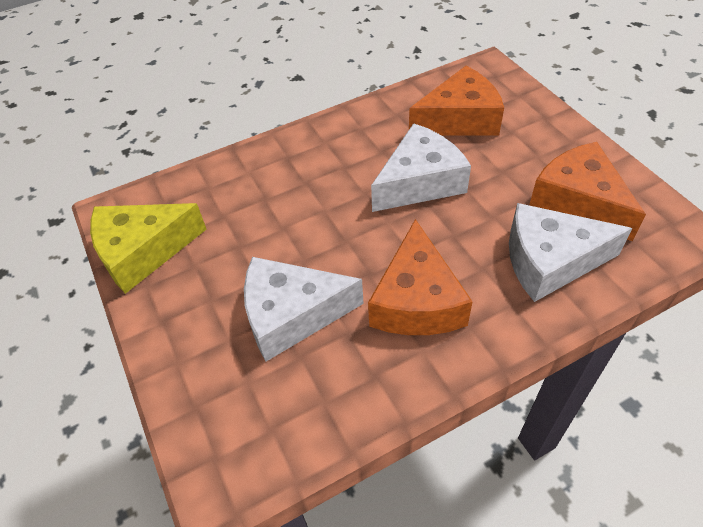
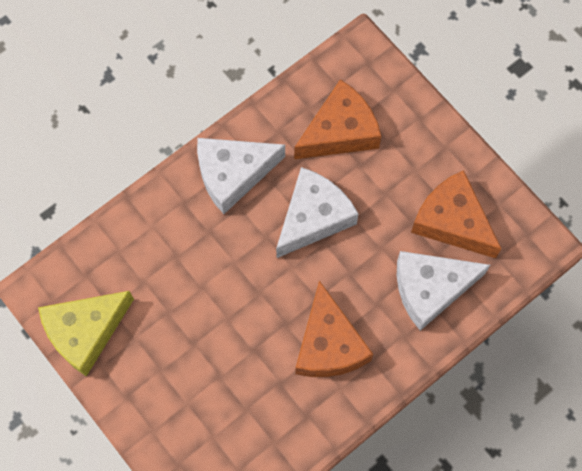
camera: 15 degrees left, 20 degrees up
(292, 315) = (231, 373): white cheese -> white cheese (233, 174)

